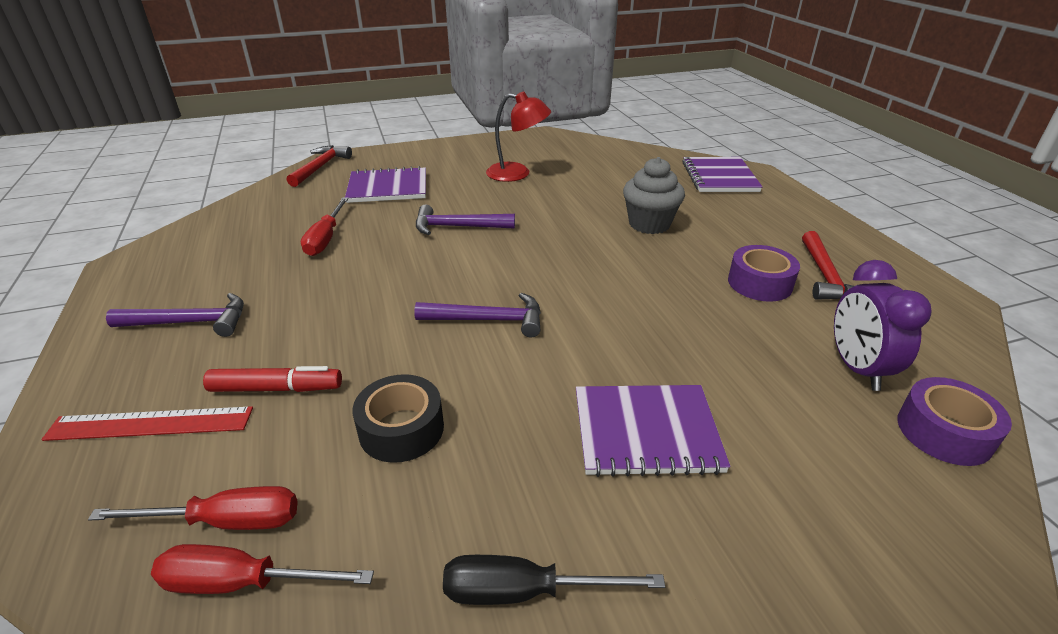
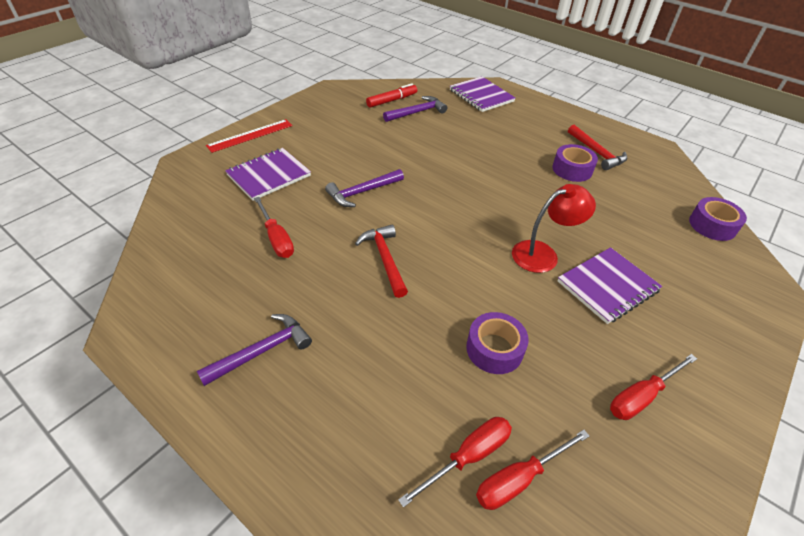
camera: 35 degrees left, 10 degrees up
(151, 423) = (339, 432): red ruler -> red ruler (250, 135)
(276, 388) = (391, 365): red marker -> red marker (392, 100)
(320, 167) = (184, 174): red hammer -> red hammer (385, 259)
(401, 429) = (494, 349): black tape -> purple tape
(487, 320) = (461, 255): purple hammer -> purple hammer (417, 112)
(517, 173) = (352, 131): red lamp -> red lamp (543, 254)
(525, 591) = (641, 396): black screwdriver -> red screwdriver
(649, 224) = (478, 147): grey cupcake -> none
(857, 368) = (656, 205): purple clock -> none

